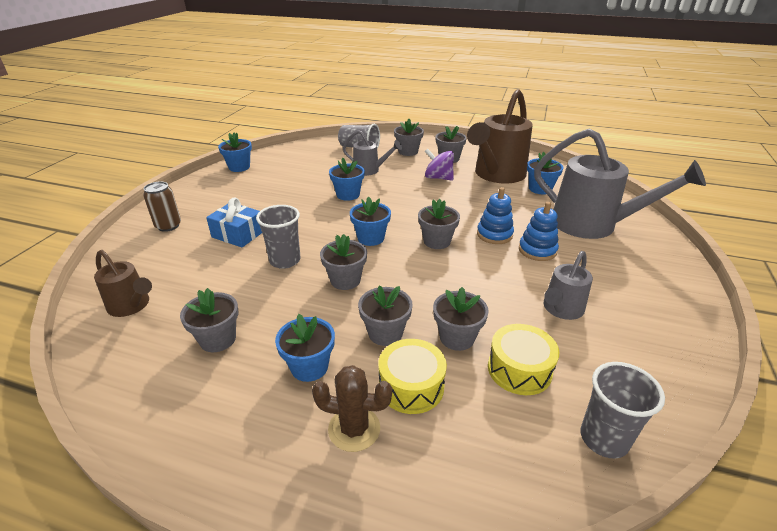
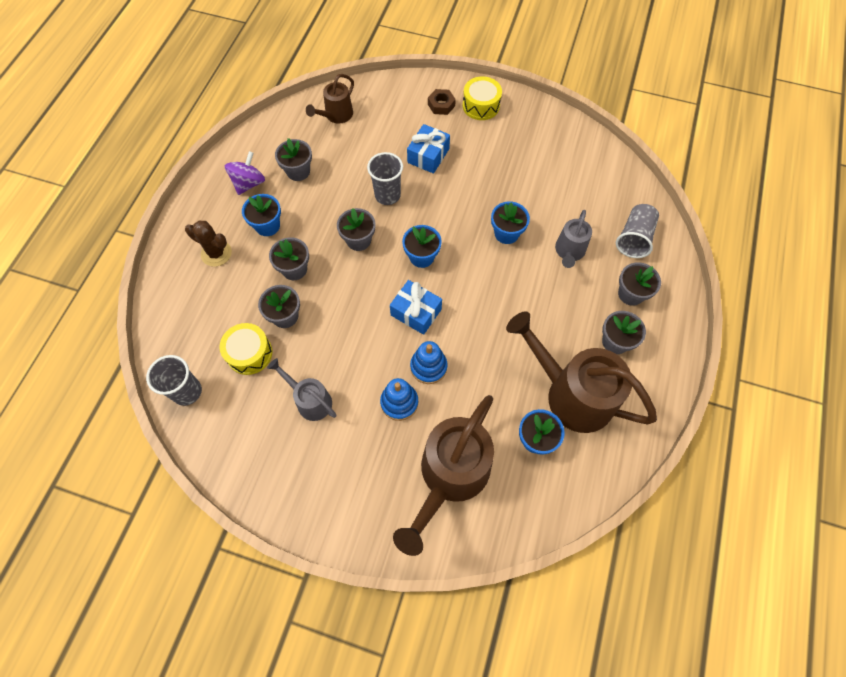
camera: 90 degrees right, 30 degrees up
(168, 226) = (441, 105): brown can -> brown nut
(239, 167) = (563, 129): blue flower pot -> none
(354, 429) = (216, 253): brown cactus -> brown cactus turned 75 degrees counterclockwise
(411, 386) = (243, 284): yellow drum -> yellow drum (481, 105)
(437, 241) = (416, 312): grey flower pot -> blue gift
(438, 178) = (556, 324): purple spinning top -> purple spinning top (249, 183)
(593, 225) = (449, 477): grey watering can -> brown watering can

